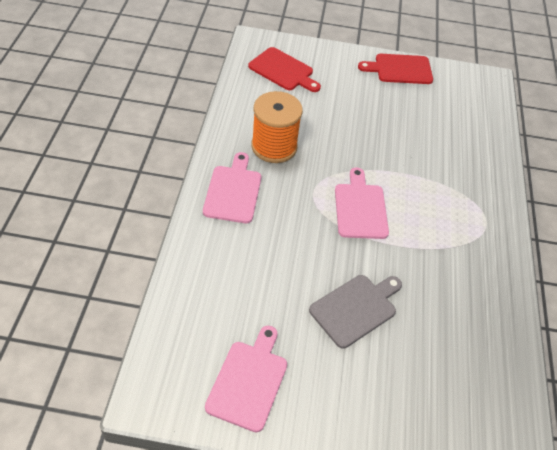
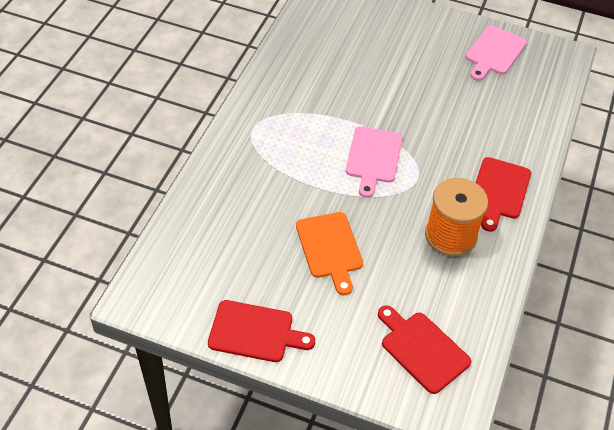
camera: 165 degrees left, 0 degrees up
(233, 191) = (499, 191): pink cutting board -> red cutting board
(356, 308) = (403, 81): grey cutting board -> none
(370, 125) = (330, 248): none -> orange cutting board

